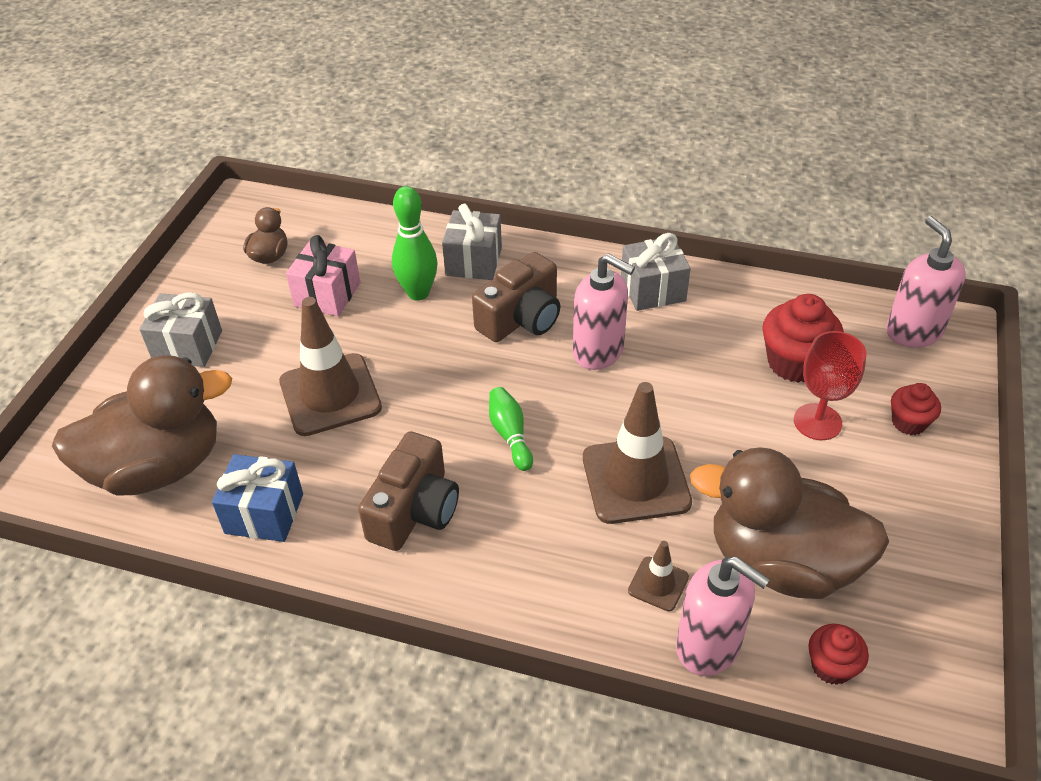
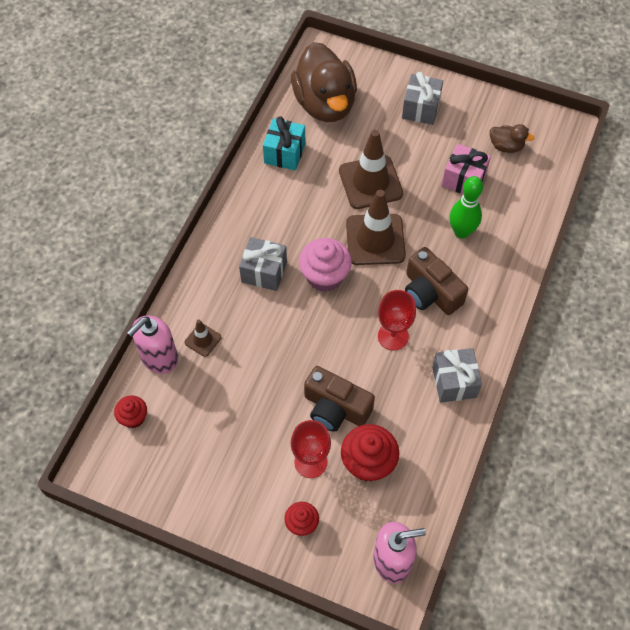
camera: 95 degrees right, 15 degrees up
(264, 513) = (284, 153): blue gift -> turquoise gift
(414, 510) = (275, 223): brown camera -> brown camera (335, 408)
(473, 261) = (493, 267): grey gift -> grey gift (264, 272)
(510, 435) = (325, 276): green bowling pin -> pink cupcake
(598, 351) = (393, 336): pink soap dispenser -> red goblet
(636, 480) = (278, 341): brown traffic cone -> brown traffic cone (375, 239)
(781, 562) = (204, 409): brown duck -> none

